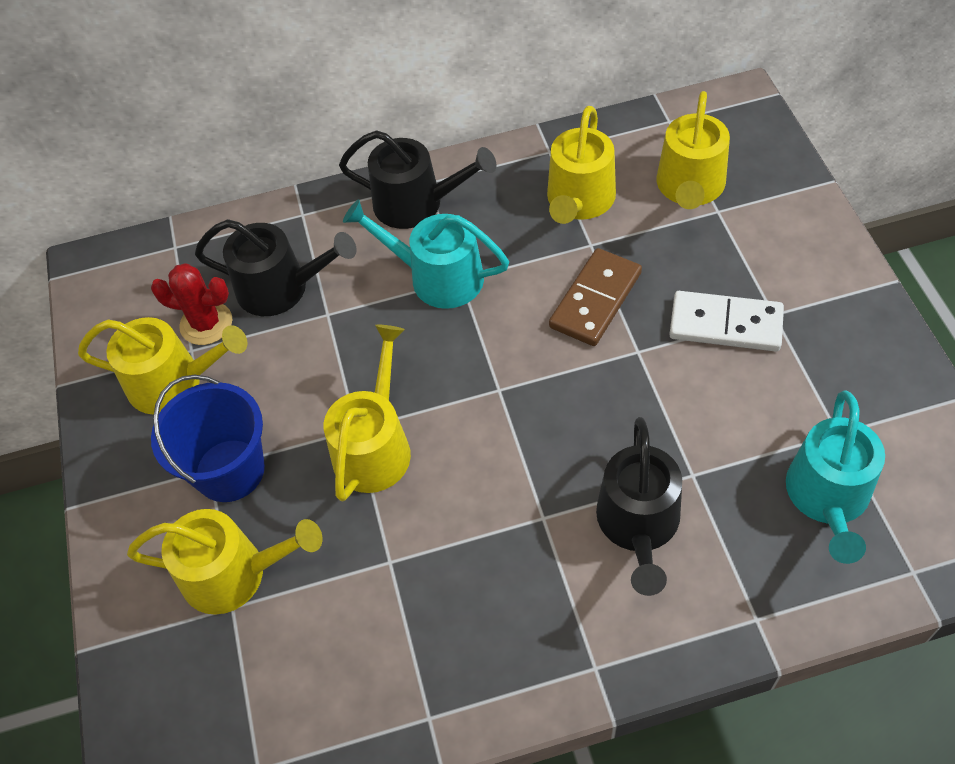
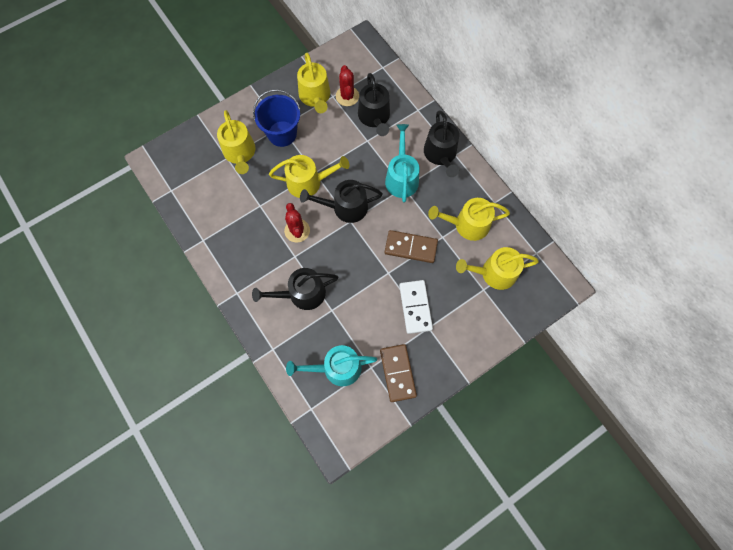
camera: 65 degrees right, 15 degrees up
(464, 390) = (345, 207): none -> black watering can
(482, 497) = (297, 230): none -> red cactus
(859, 389) = (398, 373): none -> brown domino

